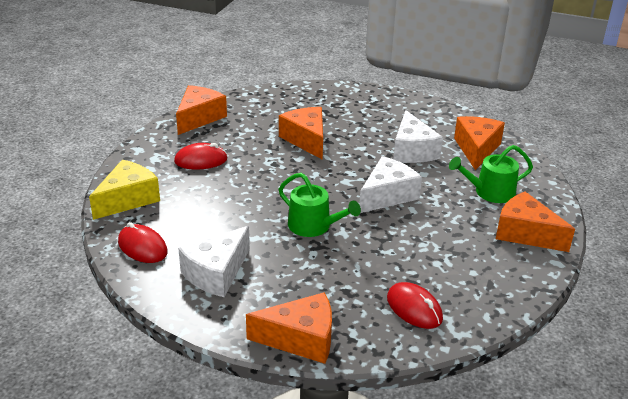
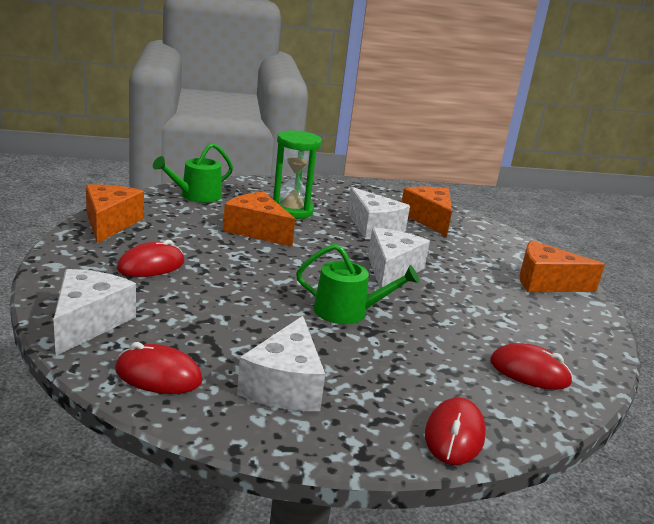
camera: 30 degrees left, 10 degrees down
(128, 199) = (88, 322): yellow cheese -> white cheese
(301, 339) = (454, 435): orange cheese -> red mouse
(353, 124) = (292, 211): none -> green hourglass
(490, 192) = (479, 253): green watering can -> green watering can (196, 196)

